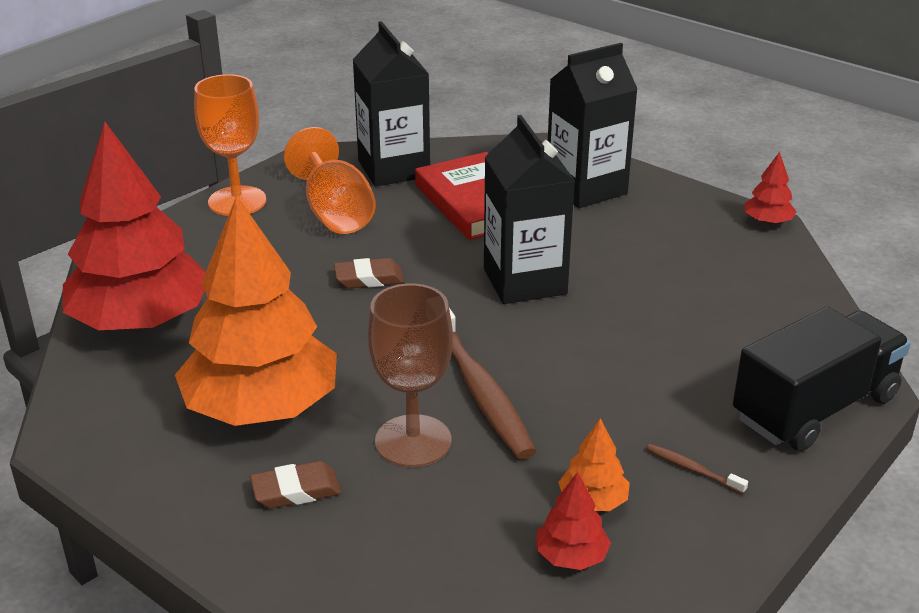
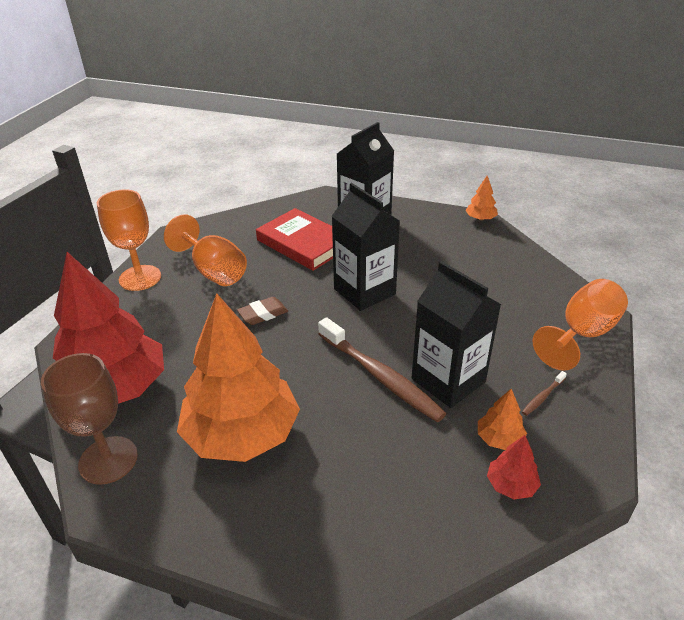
camera: 20 degrees left, 5 degrees up
(296, 490) = (302, 494): brown eraser -> none
(393, 169) = (236, 231): black carton -> black carton (448, 380)
(413, 441) = (360, 429): brown goblet -> brown goblet (108, 460)
(692, 469) = (542, 397): brown toothbrush -> brown toothbrush turned 60 degrees counterclockwise
(767, 222) = (480, 218): red tree -> orange tree
(814, 408) = (582, 334): black truck -> orange goblet

